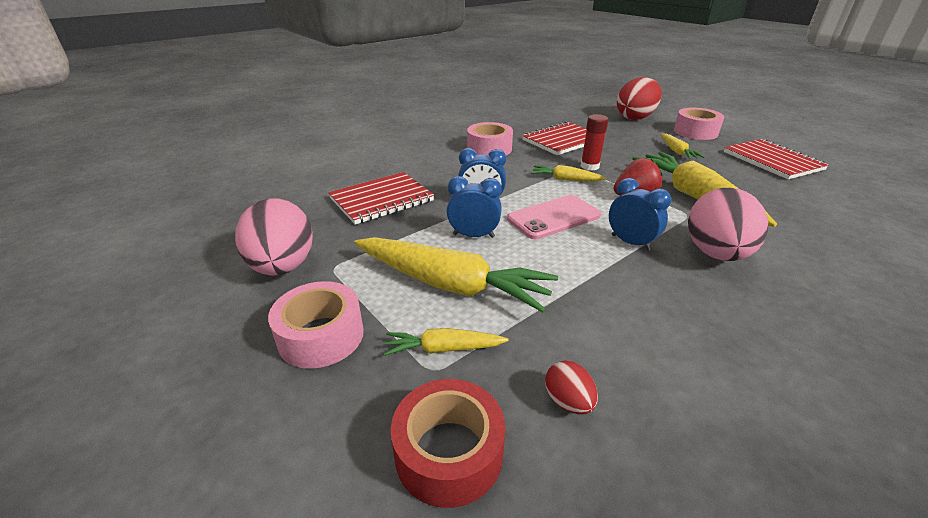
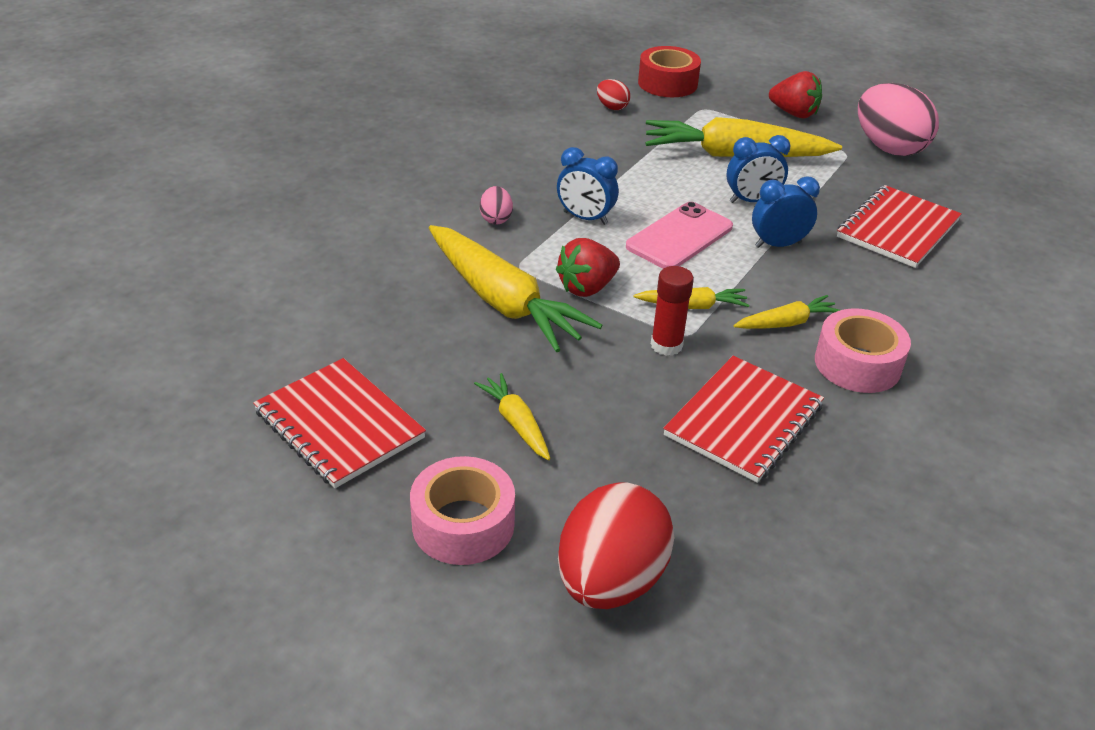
camera: 160 degrees right, 5 degrees up
(321, 336) = (794, 113): pink tape -> red strawberry
(443, 349) = (705, 118): yellow carrot -> yellow carrot (786, 323)
(715, 253) = (496, 219): pink egg -> pink egg, size x0.45

